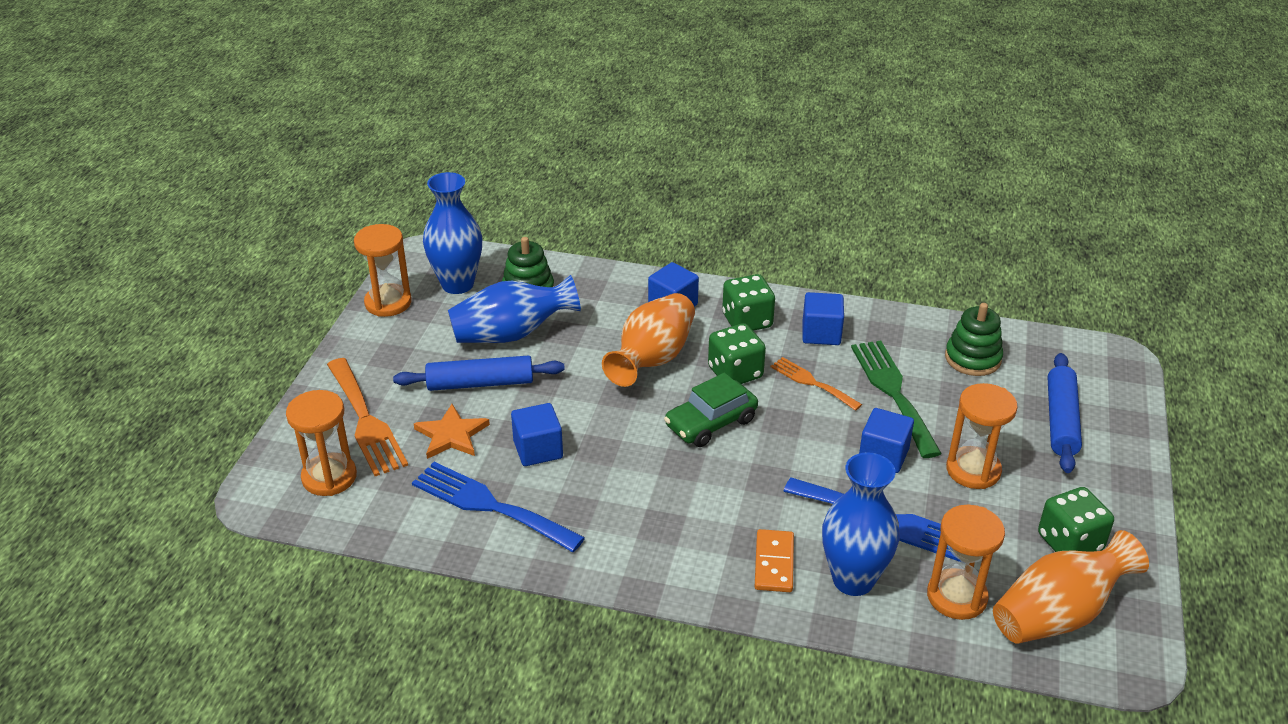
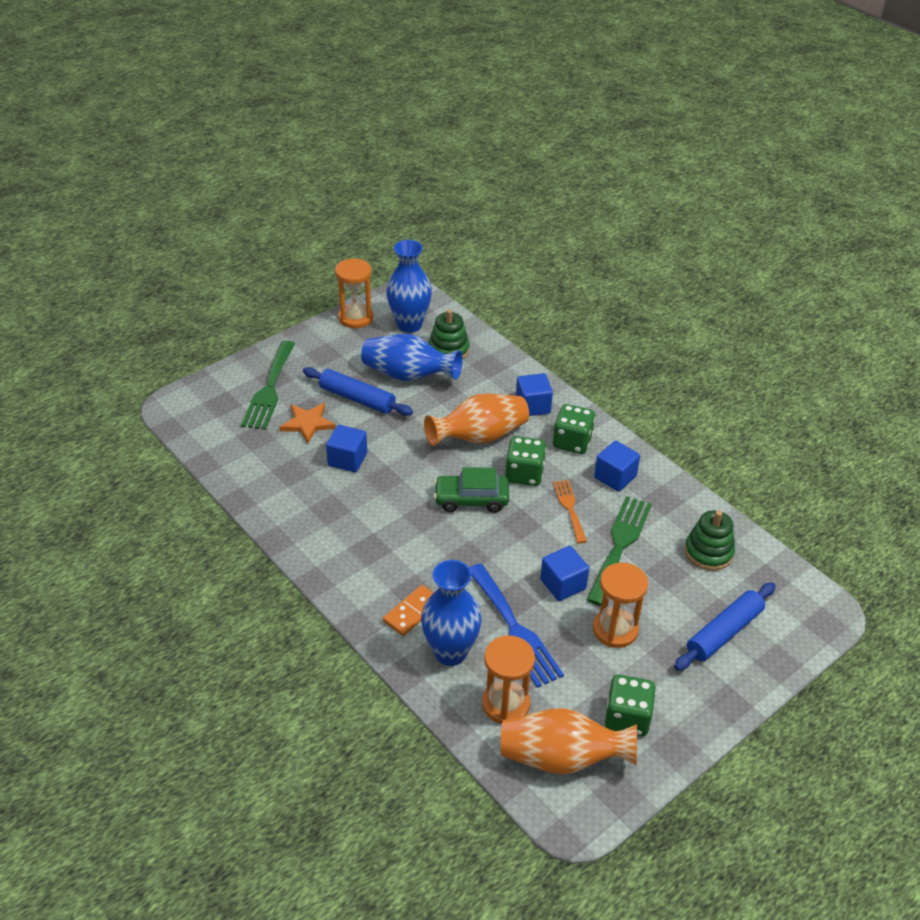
camera: 35 degrees right, 5 degrees up
(329, 477) = (217, 414): orange hourglass -> none
(366, 421) = (269, 389): orange fork -> green fork
(490, 506) = (285, 480): blue fork -> none

